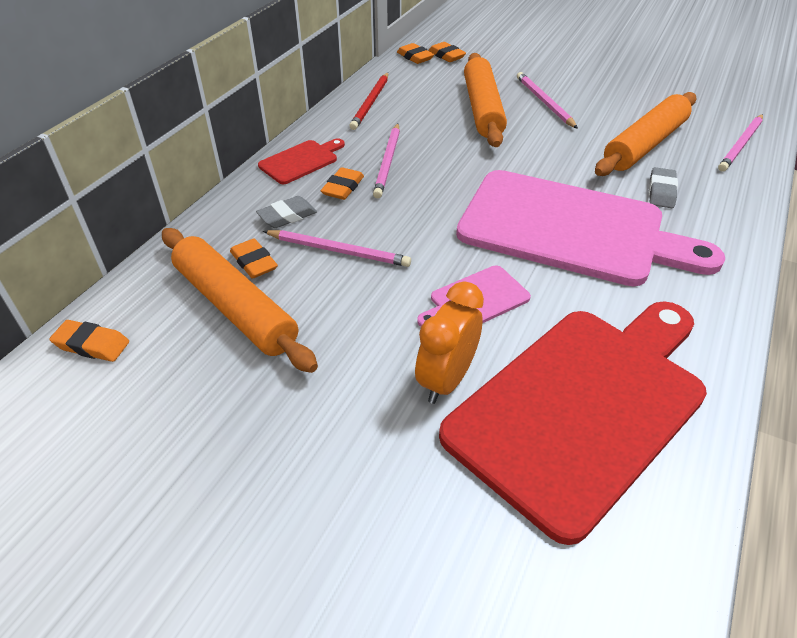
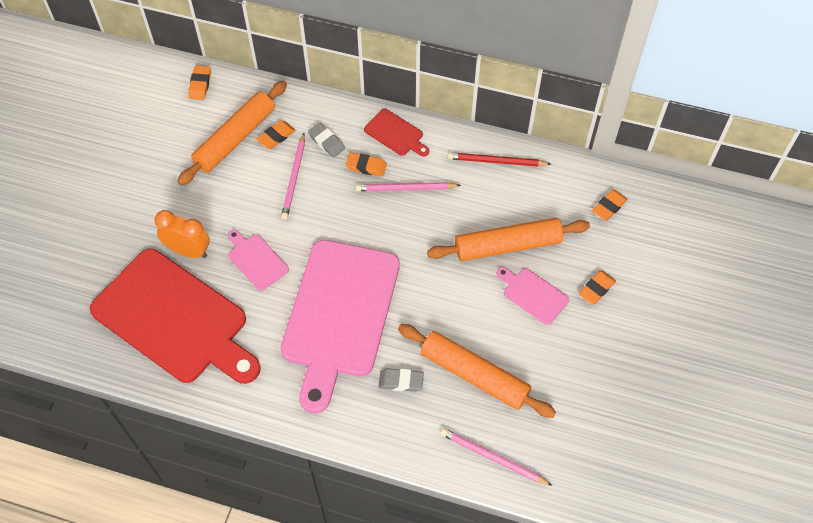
camera: 80 degrees right, 15 degrees up
(415, 57) = (597, 181): orange eraser -> orange eraser (596, 289)
(544, 102) = (533, 294): pink pencil -> pink cutting board

